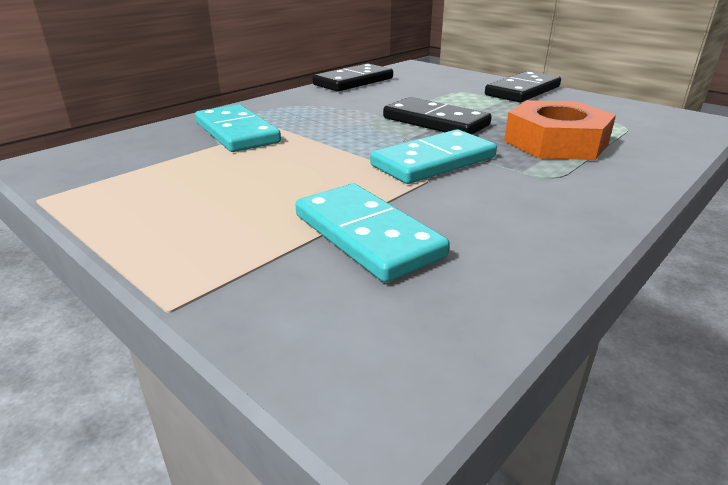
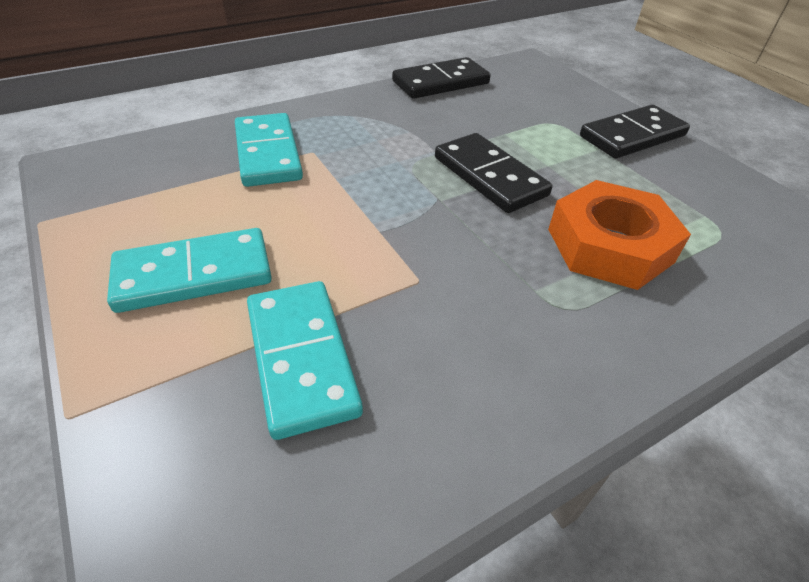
camera: 15 degrees right, 15 degrees up
(433, 161) = (444, 249): turquoise domino -> turquoise domino (194, 274)

